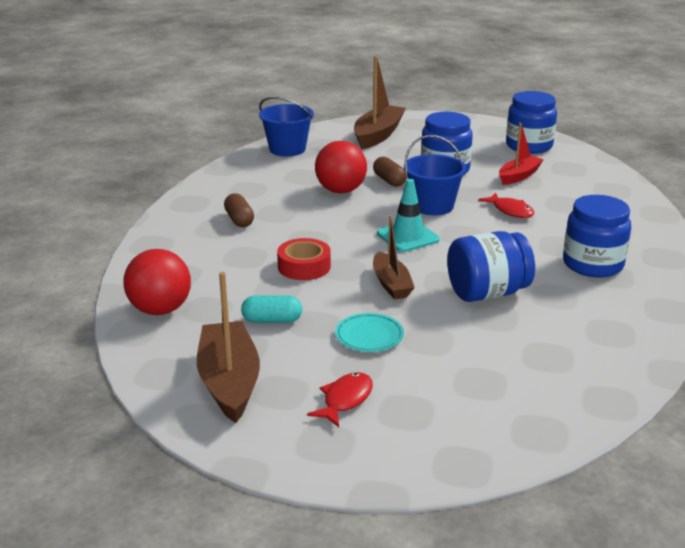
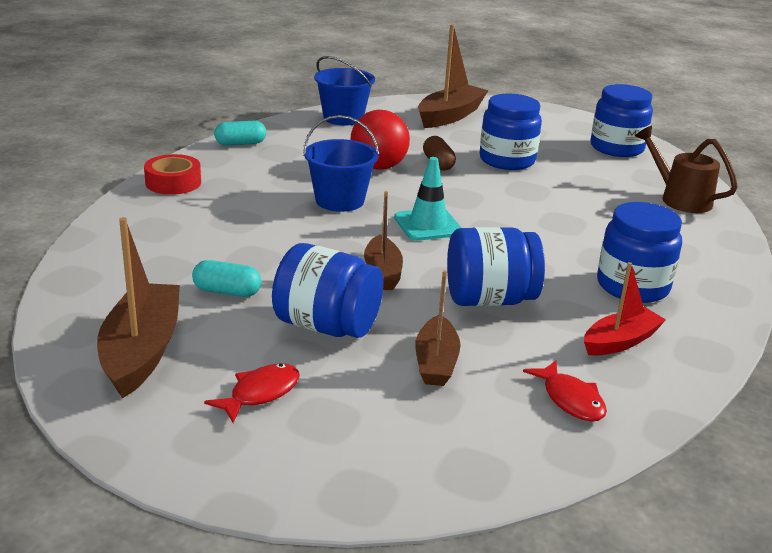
camera: 10 degrees right, 0 degrees up
(160, 309) = (113, 262): red ball -> none
(210, 186) = (240, 143): none -> turquoise capsule
(239, 220) = (251, 182): brown capsule -> none
(304, 266) = (294, 240): red tape -> red tape (173, 182)
(369, 336) = (327, 326): turquoise plate -> blue jar
(433, 206) = (473, 196): blue bucket -> blue bucket (339, 200)
(470, 351) = (436, 362): none -> brown boat
(510, 211) = (561, 213): red fish -> red fish (570, 399)
(518, 176) = (589, 178): red boat -> red boat (620, 342)
(597, 184) = (679, 199): none -> brown watering can

